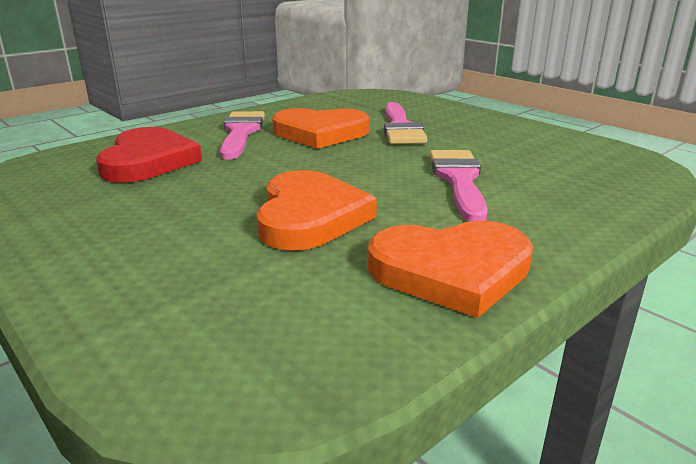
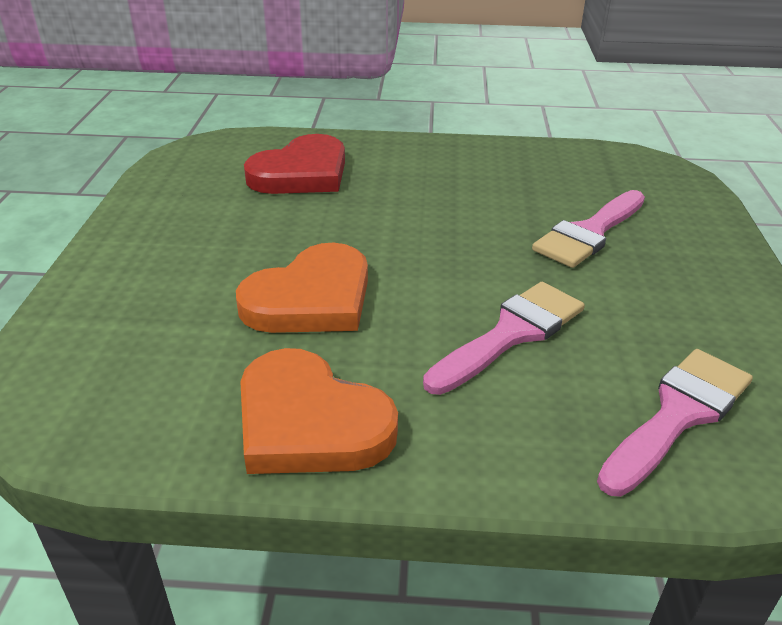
camera: 45 degrees right, 10 degrees up
(241, 132) = (423, 170): pink brush -> pink brush (678, 414)
(320, 133) = (492, 202): orange heart -> none

